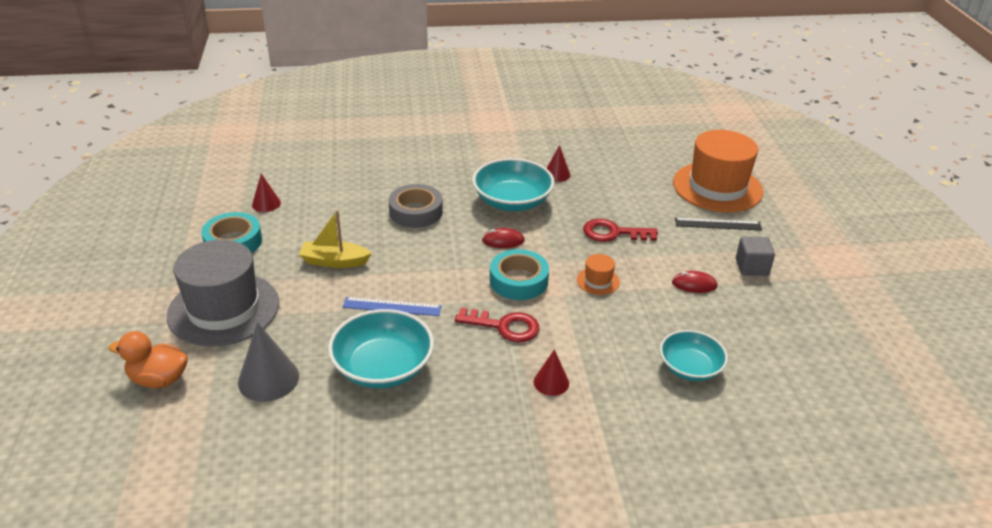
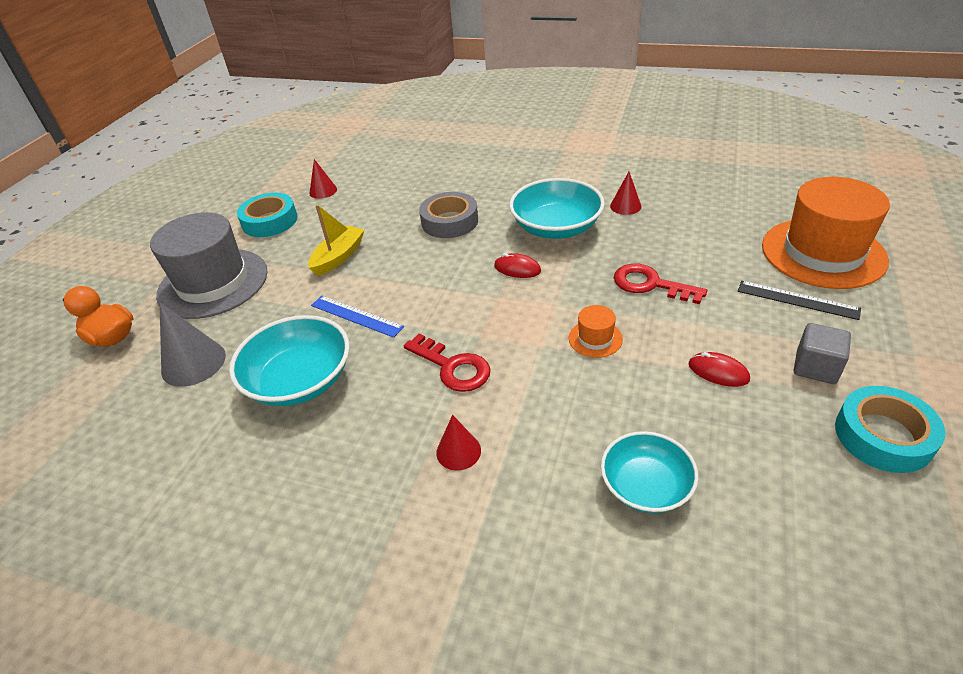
camera: 30 degrees right, 5 degrees up
(334, 261) = (338, 257): yellow boat -> yellow boat turned 90 degrees clockwise
(518, 281) = (504, 317): turquoise tape -> turquoise tape (883, 436)

